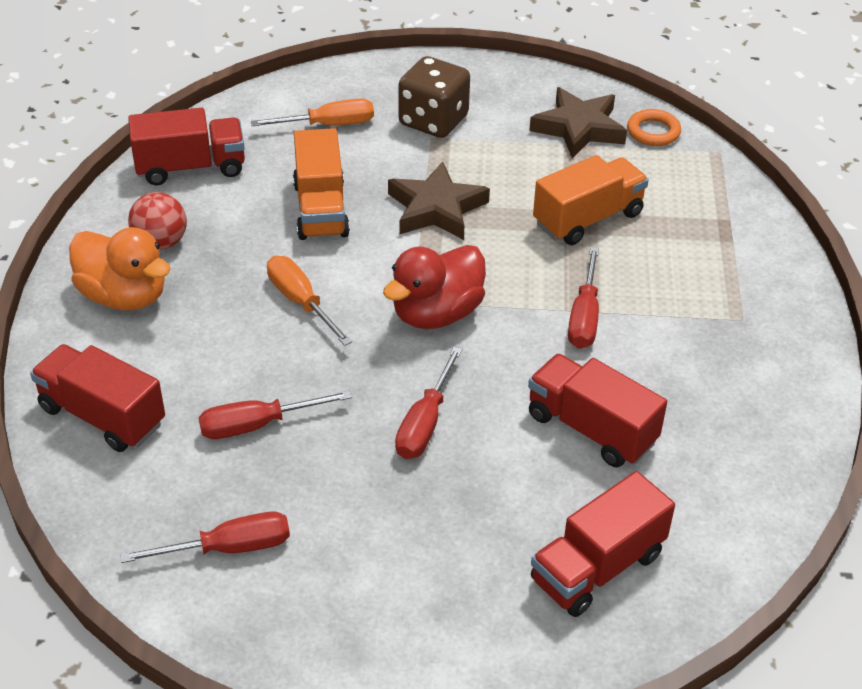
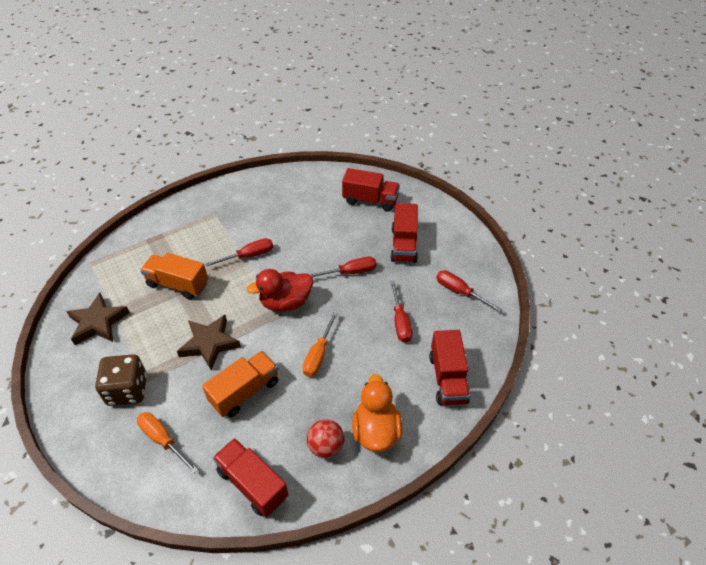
camera: 125 degrees left, 5 degrees up
(257, 425) = (400, 322): red screwdriver -> red screwdriver turned 45 degrees clockwise
(436, 313) = (285, 302): red duck -> red duck turned 150 degrees clockwise
(591, 428) = (310, 227): red truck -> red truck (404, 244)
(653, 132) = (84, 292): orange ring -> none

